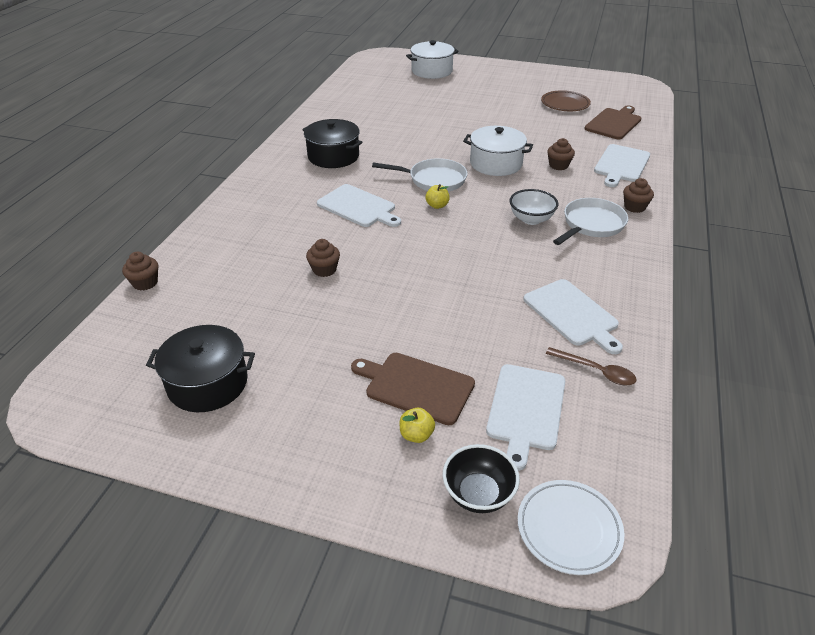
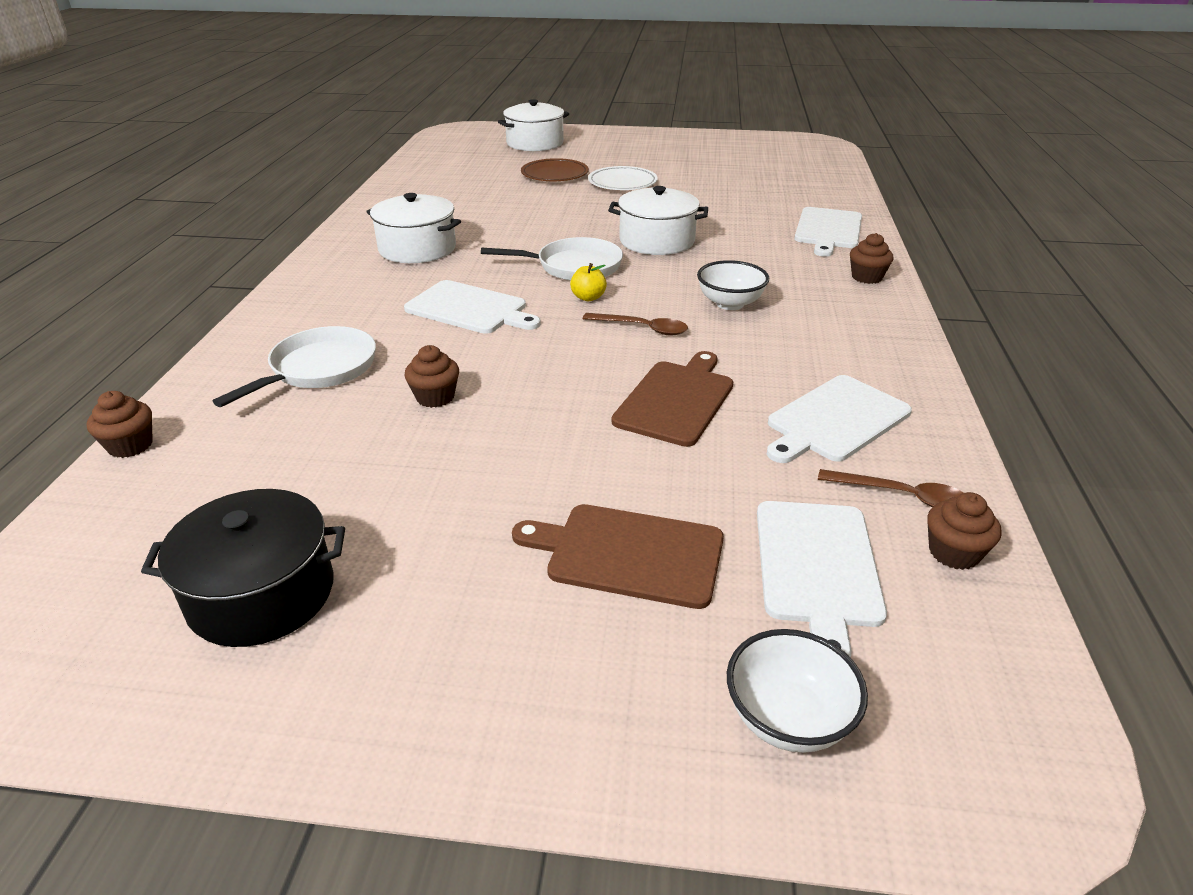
camera: 10 degrees left, 5 degrees down
(333, 156) = (417, 248): black pot -> white pot
(416, 435) = (651, 632): yellow apple -> none
(466, 233) = (642, 328): none -> brown spoon
(478, 494) = (788, 719): black bowl -> white bowl
(558, 165) = (744, 237): brown cupcake -> brown cupcake (954, 553)
(565, 104) = (727, 168): brown plate -> brown plate (554, 174)
(569, 529) = (961, 756): white plate -> white plate (622, 183)
(572, 314) = (836, 420): white cutting board -> white cutting board turned 90 degrees clockwise
(591, 224) = (817, 303): white pan -> white pan (319, 369)
(614, 123) = (799, 185): brown cutting board -> brown cutting board (676, 400)

